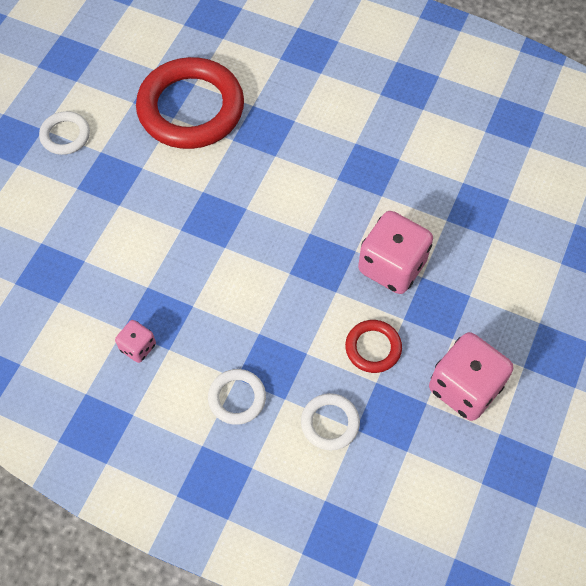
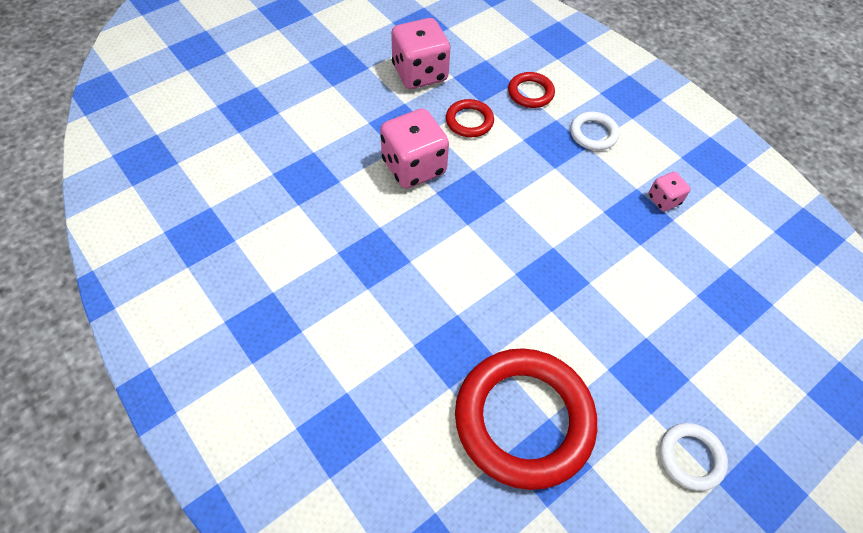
camera: 155 degrees left, 5 degrees down
(330, 423) = (530, 93): white ring -> red ring

